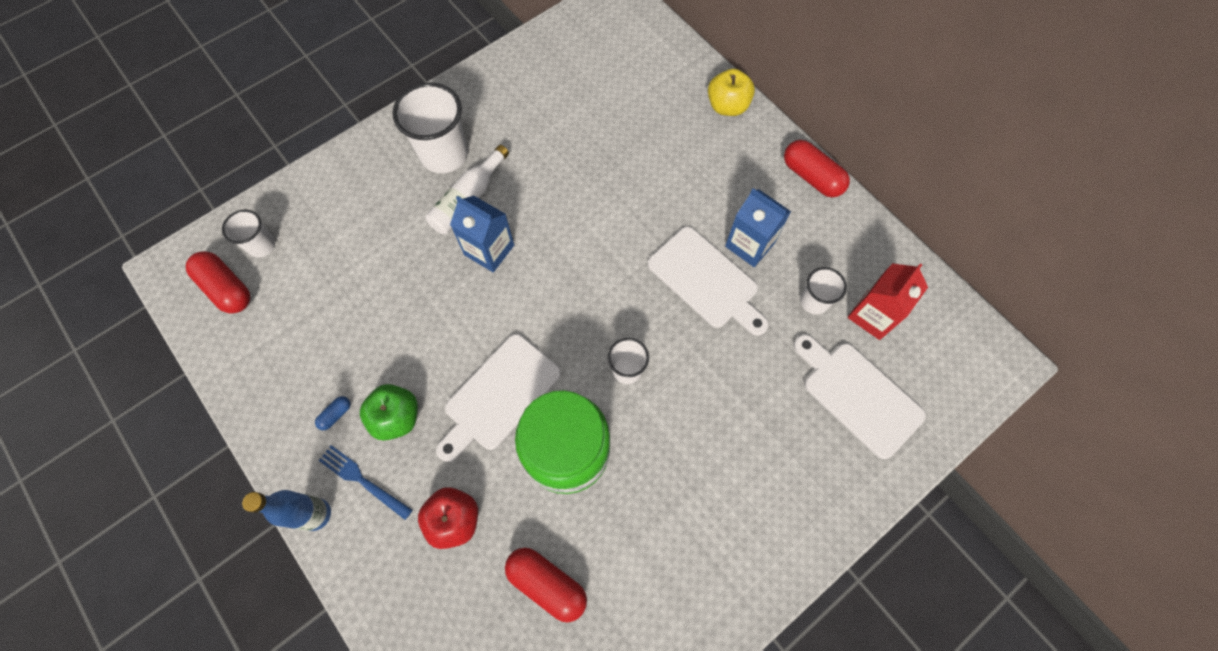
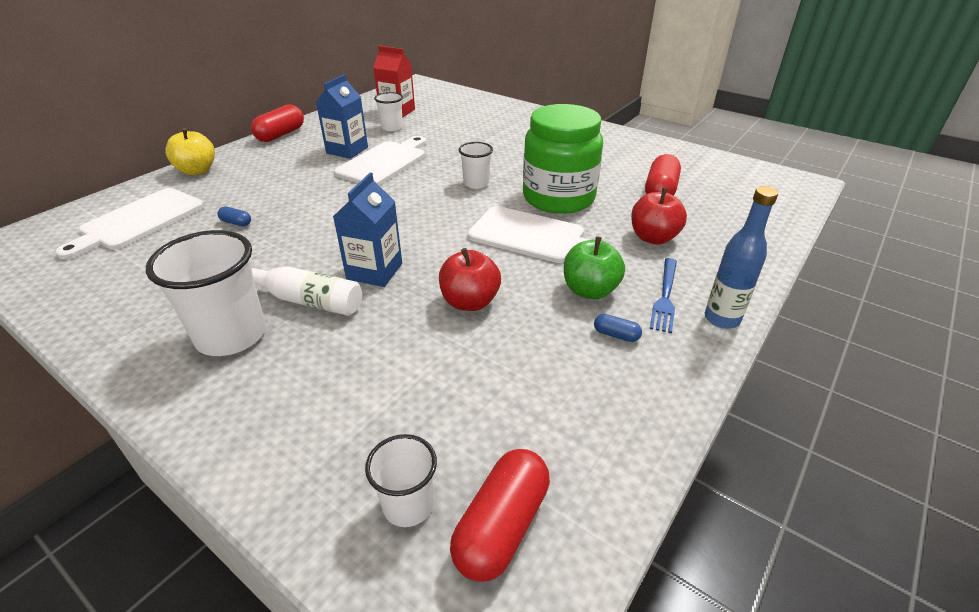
camera: 105 degrees left, 30 degrees down
(420, 315) = (470, 302): none -> red apple
(606, 146) = (236, 223): none -> blue capsule
(858, 395) = (456, 112): white cutting board -> white cutting board (138, 221)

